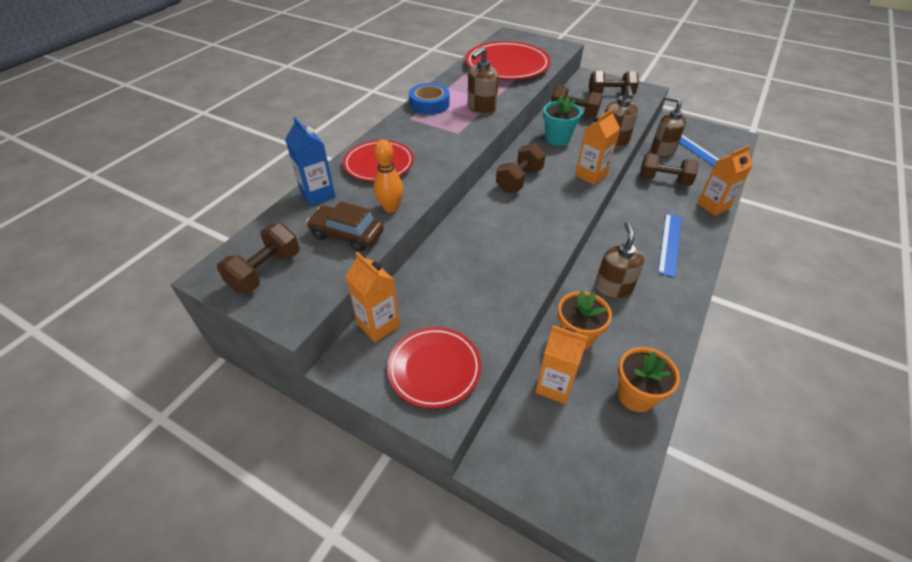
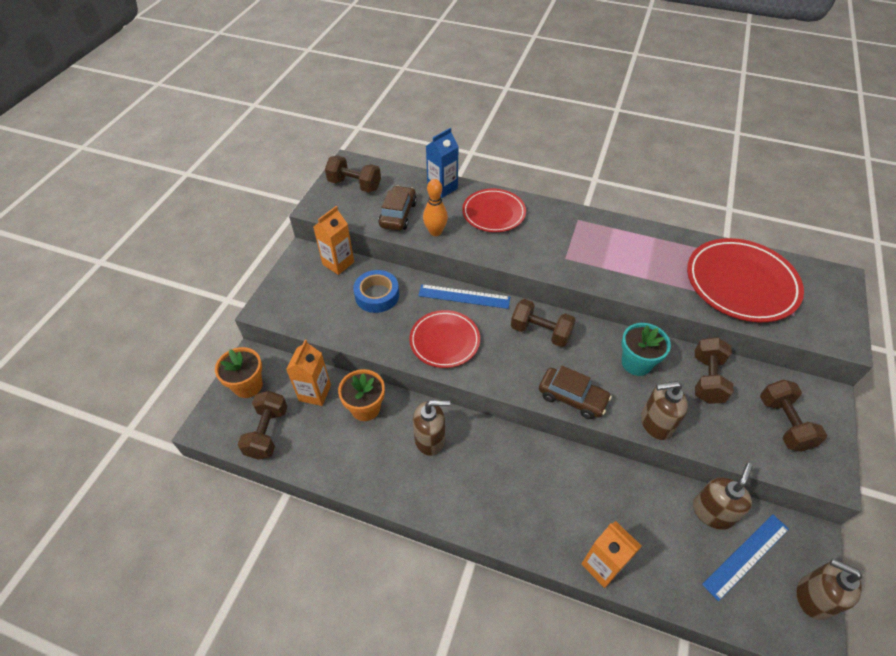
camera: 80 degrees right, 5 degrees up
(429, 104) = (612, 229): blue tape -> blue tape (377, 295)
(434, 369) = (301, 300): red plate -> red plate (444, 341)
(481, 108) = (623, 270): brown soap dispenser -> brown soap dispenser (813, 597)
(590, 175) = (572, 397): orange carton -> brown car
(636, 395) = (308, 452): orange flower pot -> orange flower pot (248, 385)
(664, 180) = (638, 507): brown dumbbell -> brown dumbbell (267, 432)
(670, 243) = (511, 501): blue ruler -> blue ruler (464, 296)

